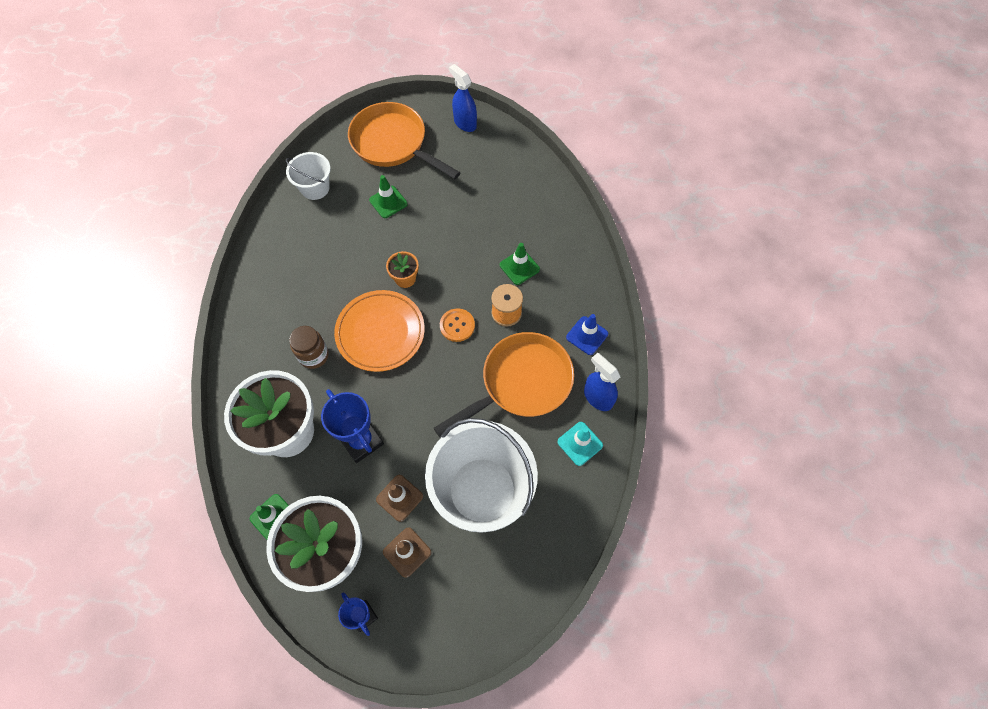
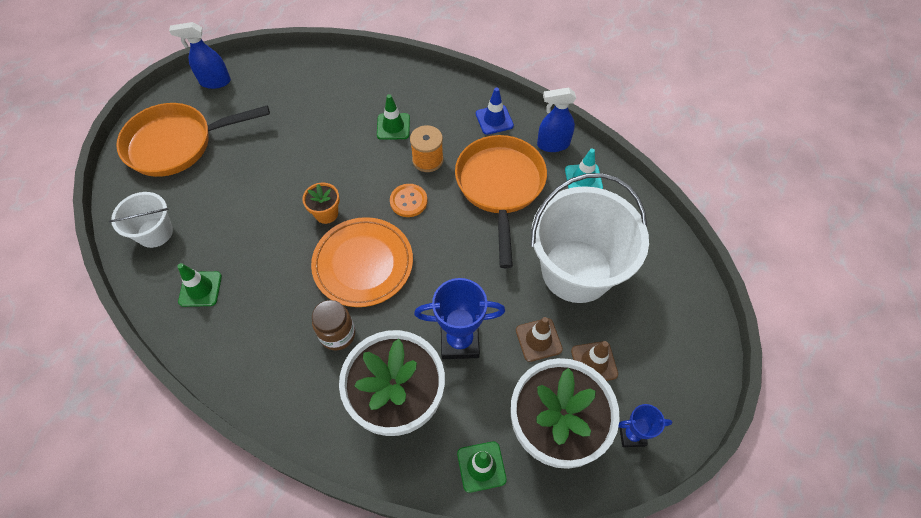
camera: 55 degrees left, 5 degrees down
(388, 202) = (234, 182): green traffic cone -> green traffic cone (200, 289)

